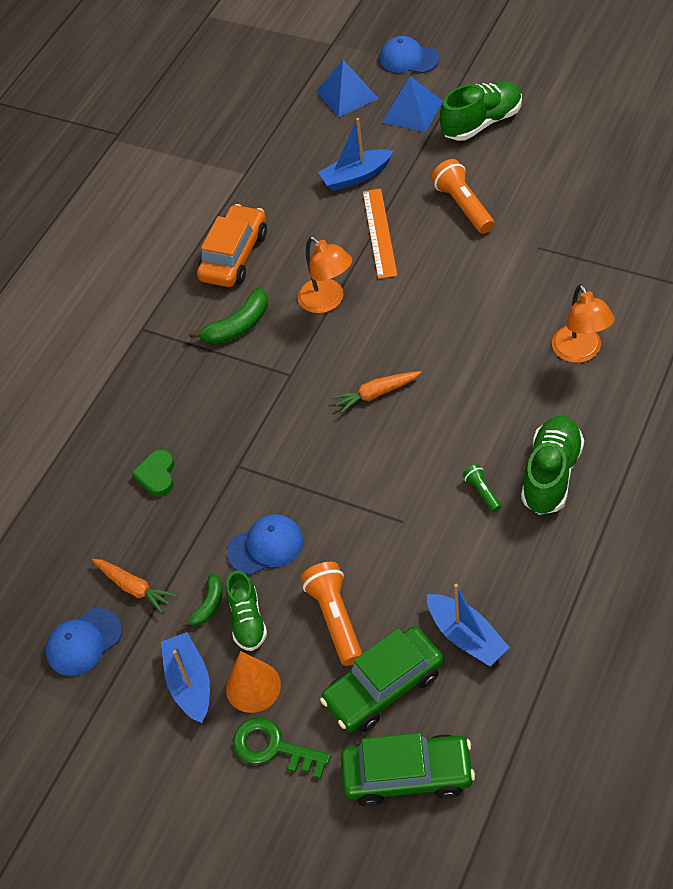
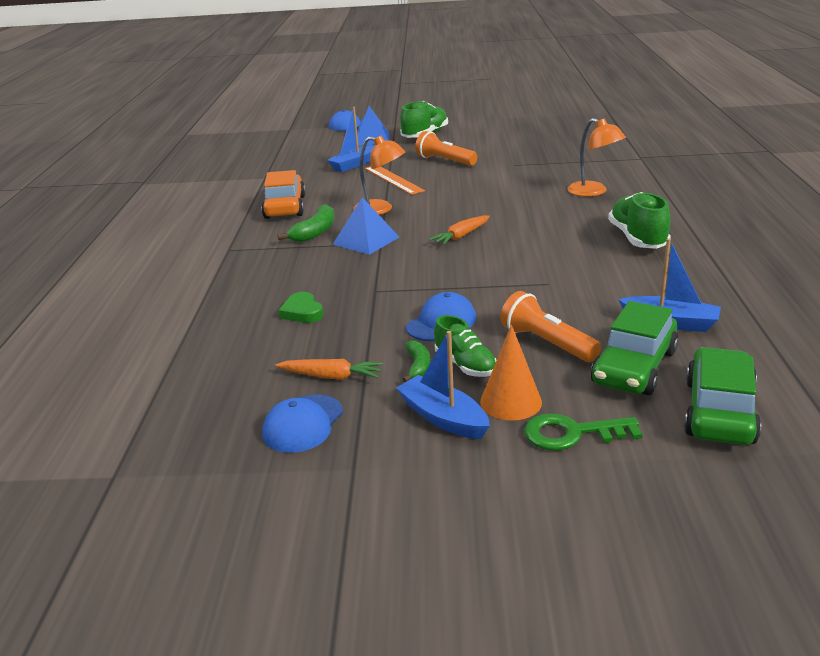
camera: 30 degrees left, 25 degrees down
(347, 94) = (318, 141): blue pyramid -> blue pyramid (366, 240)
(407, 775) = (719, 411): green car -> green car turned 45 degrees counterclockwise
(482, 492) = (595, 257): green flashlight -> none

